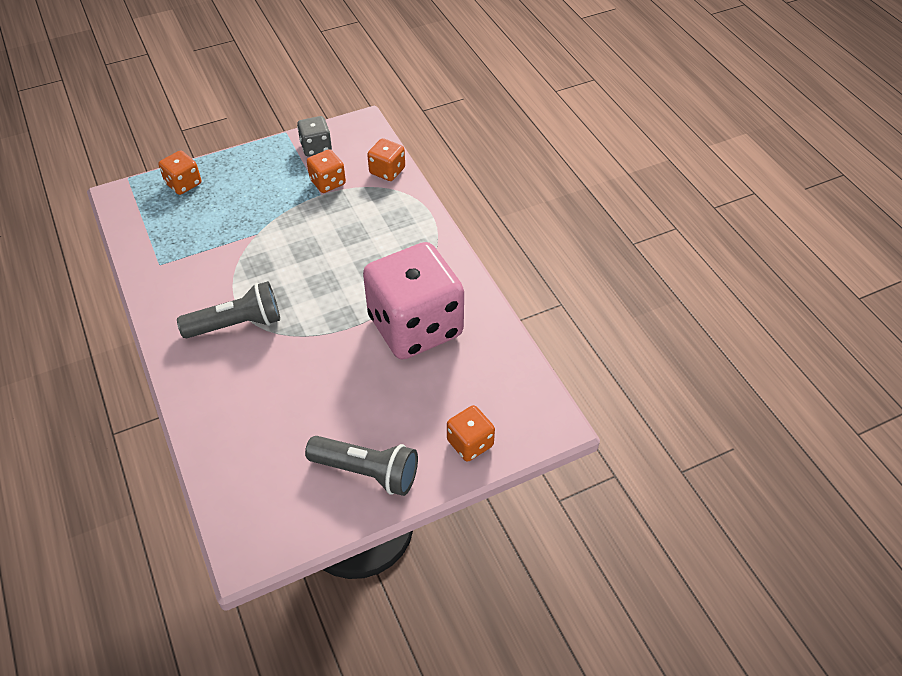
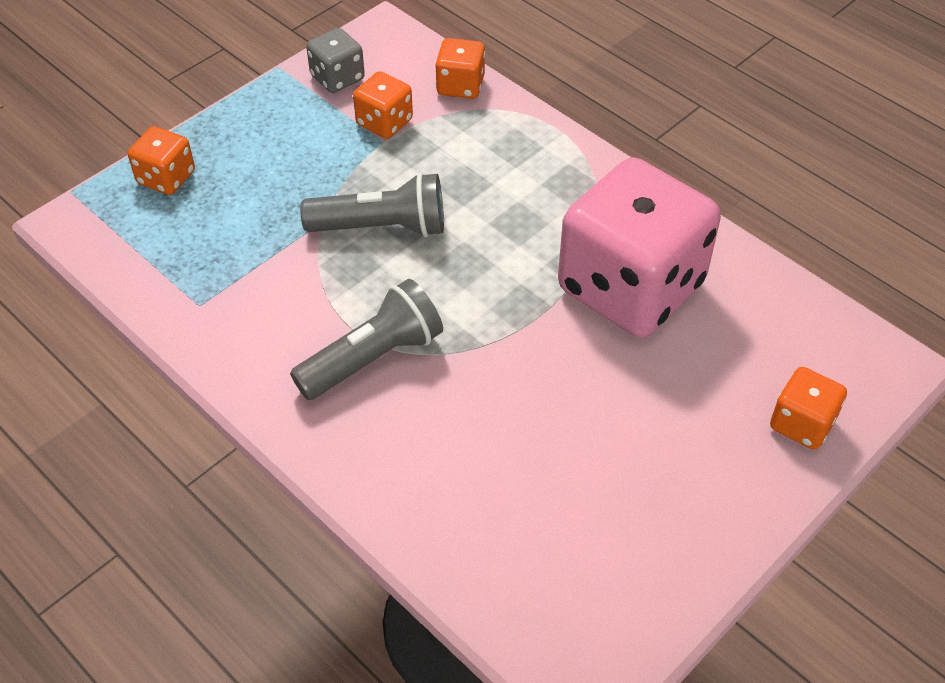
camera: 20 degrees left, 0 degrees up
(366, 472) = (687, 508): grey flashlight -> grey flashlight (381, 227)

